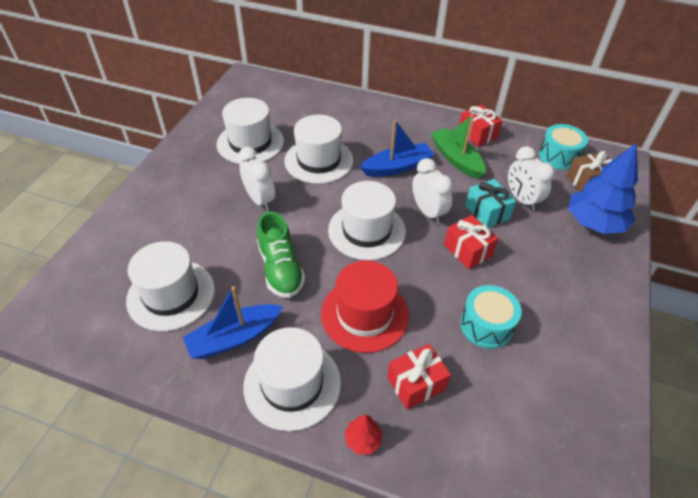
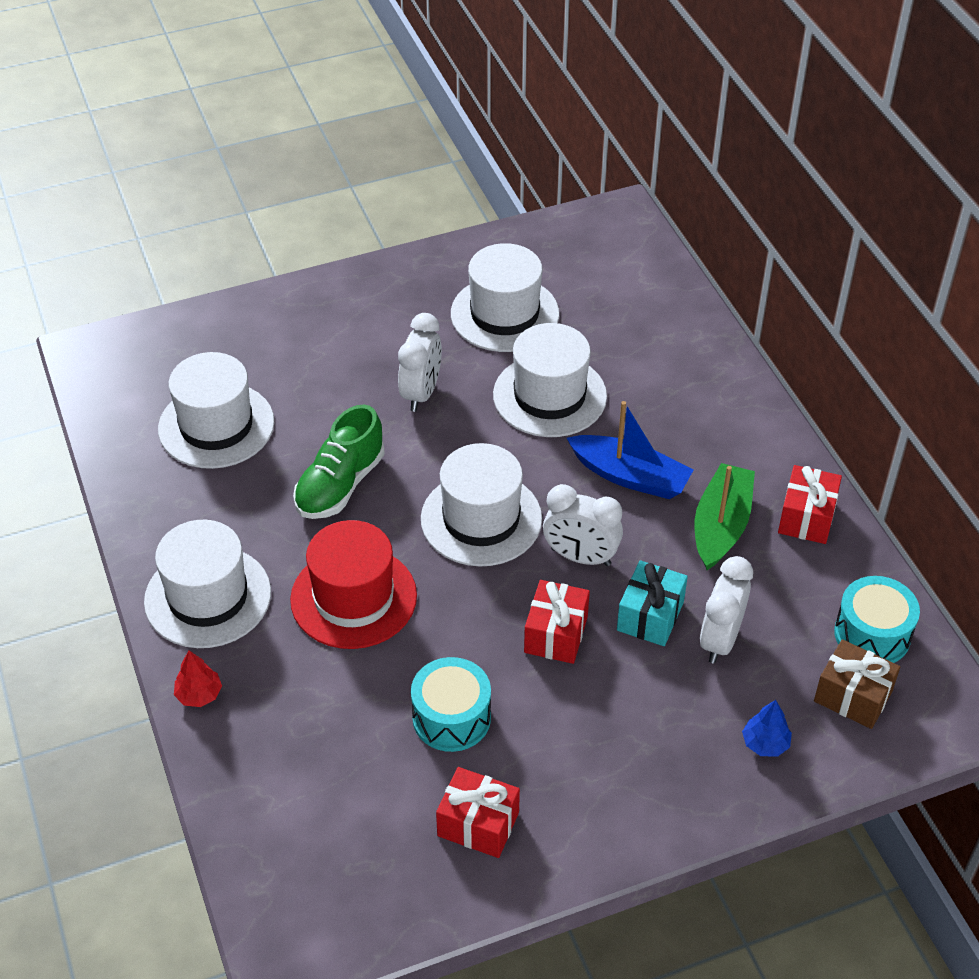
camera: 50 degrees right, 0 degrees up
(234, 337) = (216, 513): blue boat -> none
(416, 384) = (306, 698): red gift -> red gift (478, 824)
(428, 212) = (580, 557): white clock -> white clock turned 90 degrees clockwise
(594, 223) = (765, 743): blue tree -> blue tree, size x0.44

